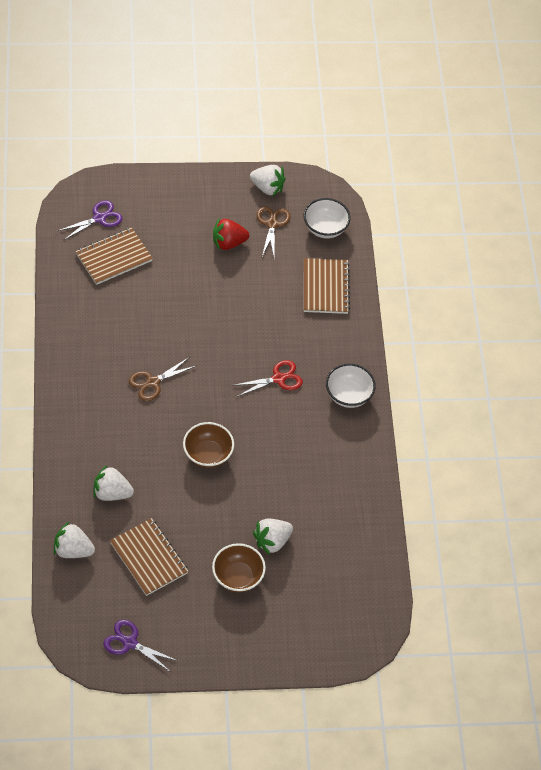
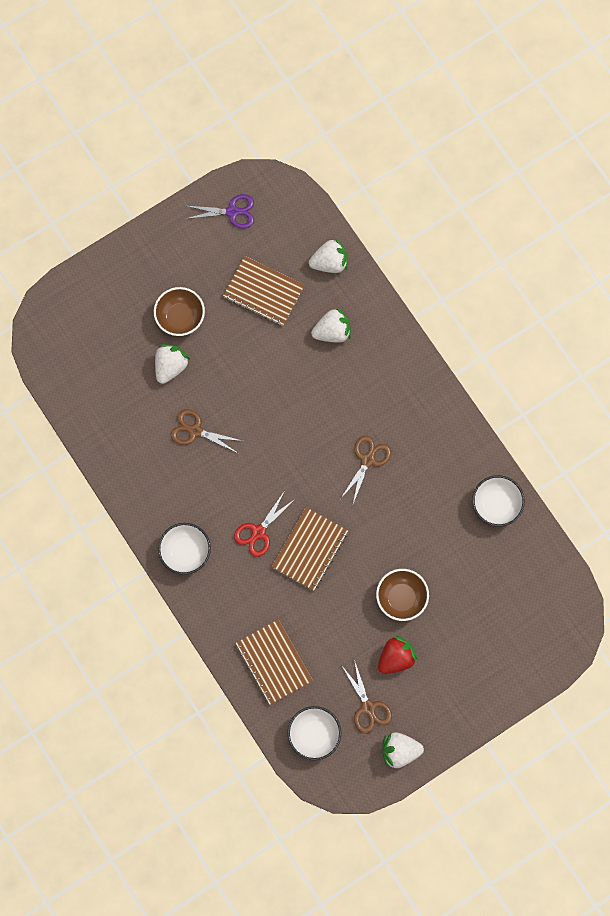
camera: 155 degrees right, 20 degrees up
(74, 299) = (496, 505): none -> white bowl
(99, 218) = (535, 611): purple scissors -> none
(114, 257) = (491, 573): brown notebook -> brown notebook (310, 549)
(208, 454) = (274, 416): brown bowl -> brown bowl (401, 598)
(283, 479) = (195, 431): none -> brown scissors

